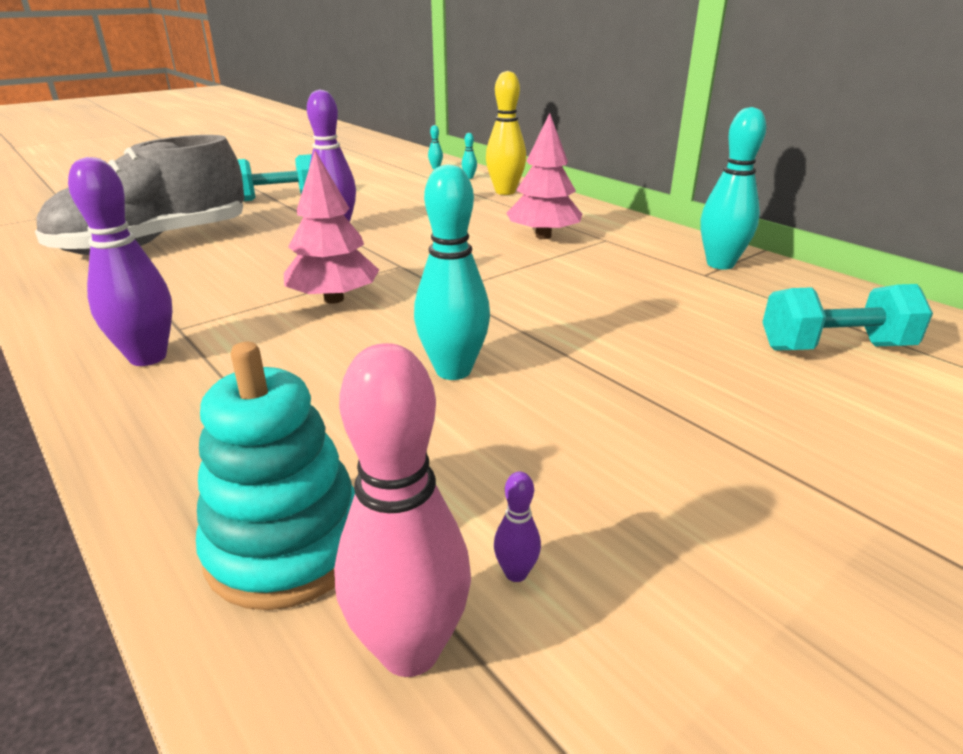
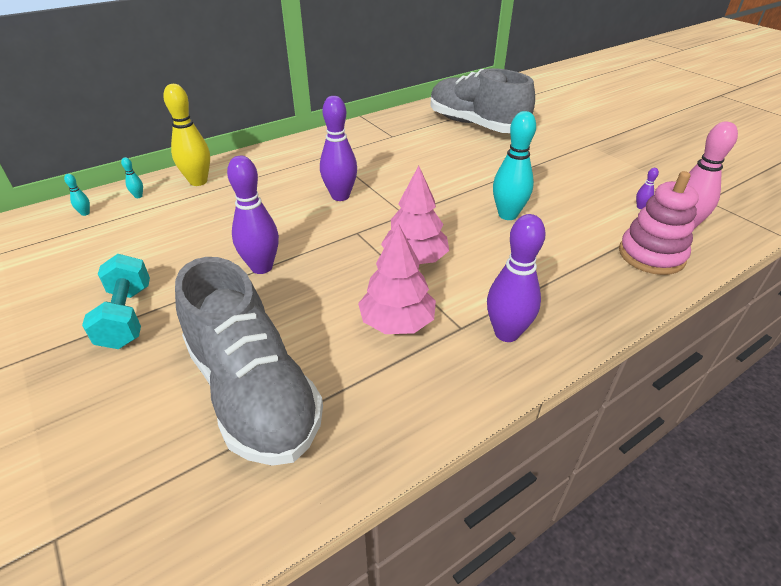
camera: 85 degrees left, 10 degrees up
(287, 547) = (651, 255): turquoise stacking toy -> pink stacking toy
(489, 252) = (340, 196): none -> purple bowling pin
(543, 236) = (315, 174): pink tree -> pink tree (397, 322)
(720, 264) = (379, 130): turquoise bowling pin -> none
(834, 348) = (475, 125): turquoise dumbbell -> grey shoe

